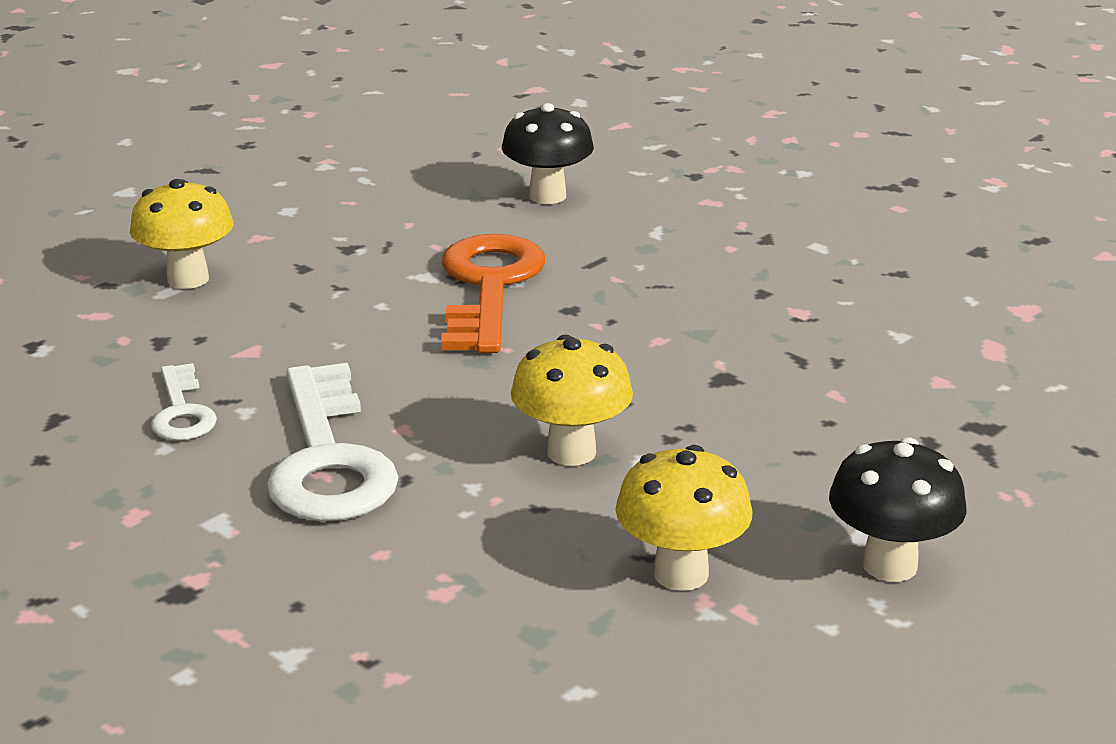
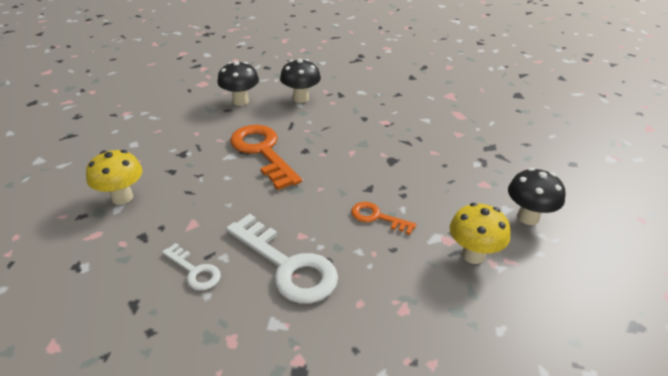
camera: 35 degrees left, 10 degrees up
(571, 452) = (377, 217): yellow mushroom -> orange key
(672, 223) = (301, 98): none -> black mushroom

